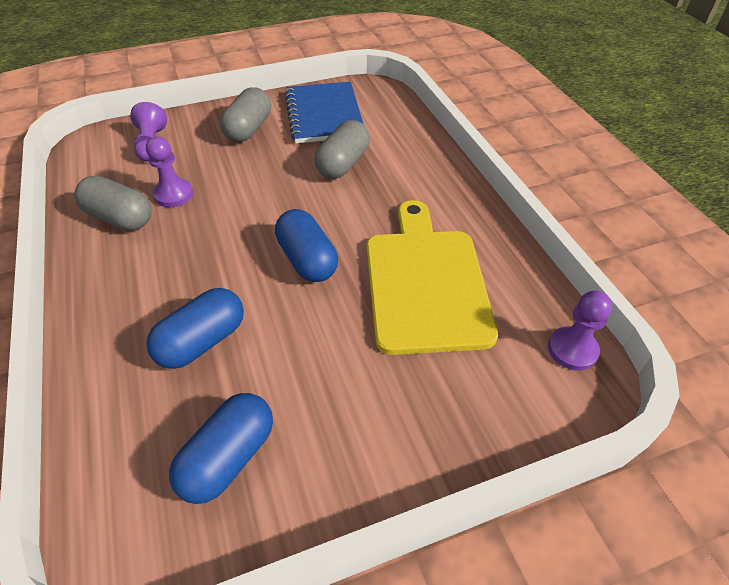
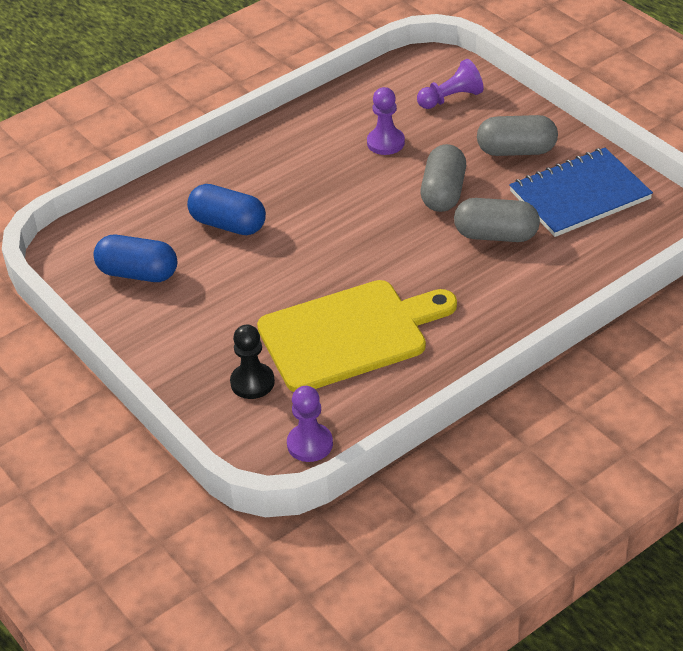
camera: 75 degrees right, 5 degrees down
(120, 218) = (339, 125): grey capsule -> grey capsule (443, 193)
(307, 260) = (342, 253): blue capsule -> none
(469, 378) = (252, 382): none -> black pawn

